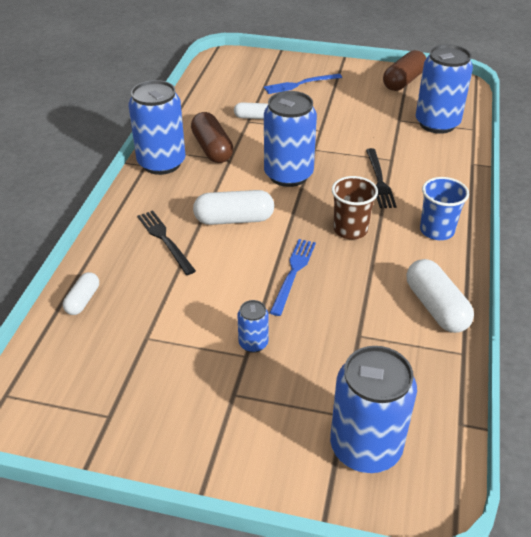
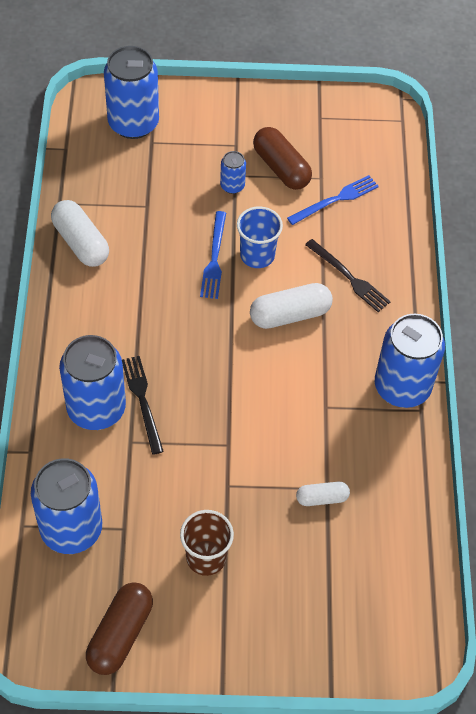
camera: 165 degrees right, 15 degrees up
(83, 300) = (390, 202): white capsule -> none
(212, 149) = (353, 423): brown capsule -> brown capsule (281, 168)
(288, 175) = (249, 392): blue can -> blue can (96, 409)
(300, 84) = (276, 595): blue fork -> blue fork (335, 200)
(350, 230) = (167, 320): brown cup -> brown cup (206, 557)
(437, 230) = (77, 334): blue cup -> blue cup (257, 255)

